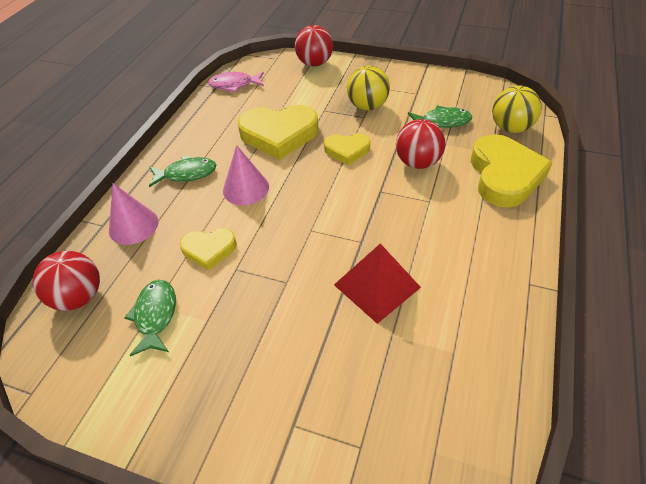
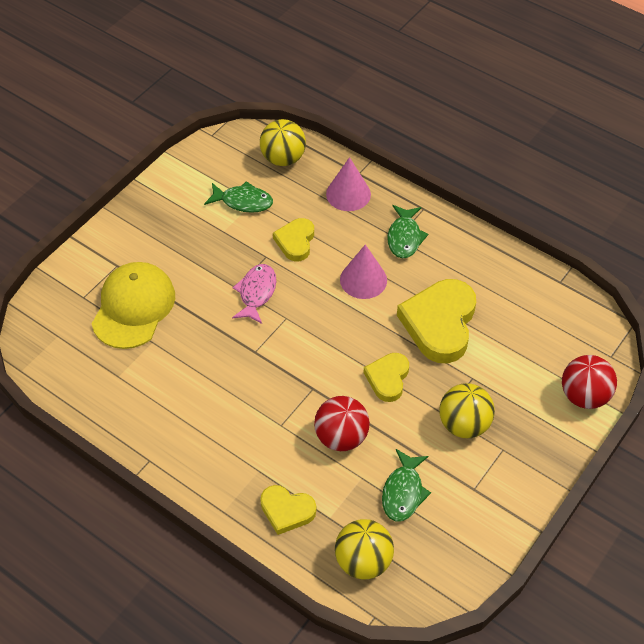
camera: 105 degrees right, 5 degrees up
(79, 297) = (283, 158): red ball -> yellow ball
(234, 85) = (558, 300): pink fish -> pink fish (256, 293)
(352, 375) = (133, 307): none -> yellow cap
(377, 286) = (202, 347): red pyramid -> none
(504, 175) = (287, 511): yellow heart -> yellow heart, size x0.56

